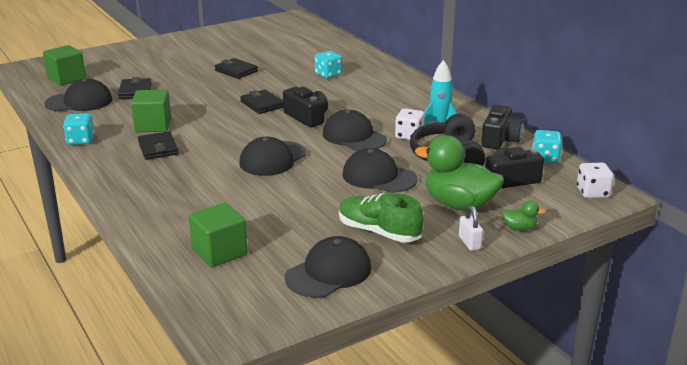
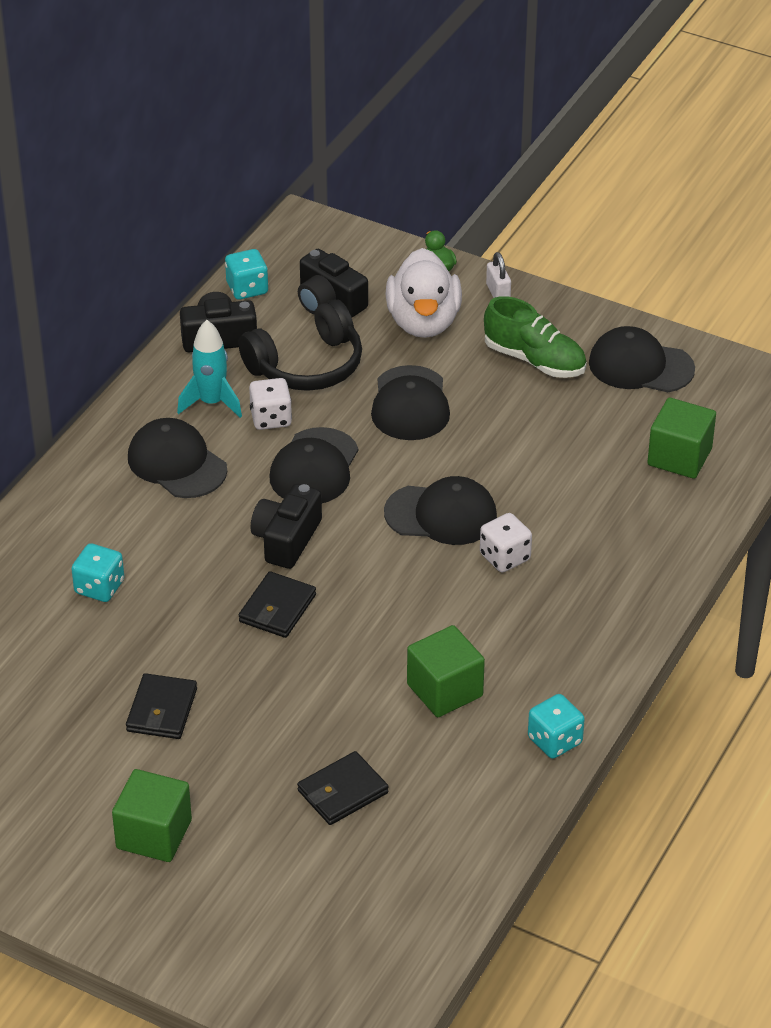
camera: 120 degrees left, 15 degrees up
(66, 78) = (361, 927): green cube -> green cube (154, 834)
(79, 102) = (437, 837): black cap -> black cap (177, 463)
(158, 148) = (507, 641): black wallet -> none
(378, 232) = (535, 360): green shoe -> green shoe turned 60 degrees counterclockwise
(459, 205) = (423, 322): green duck -> white duck
(469, 243) = (498, 293): white padlock -> white padlock turned 60 degrees counterclockwise
(592, 193) = (311, 237): white dice -> white dice (505, 557)

